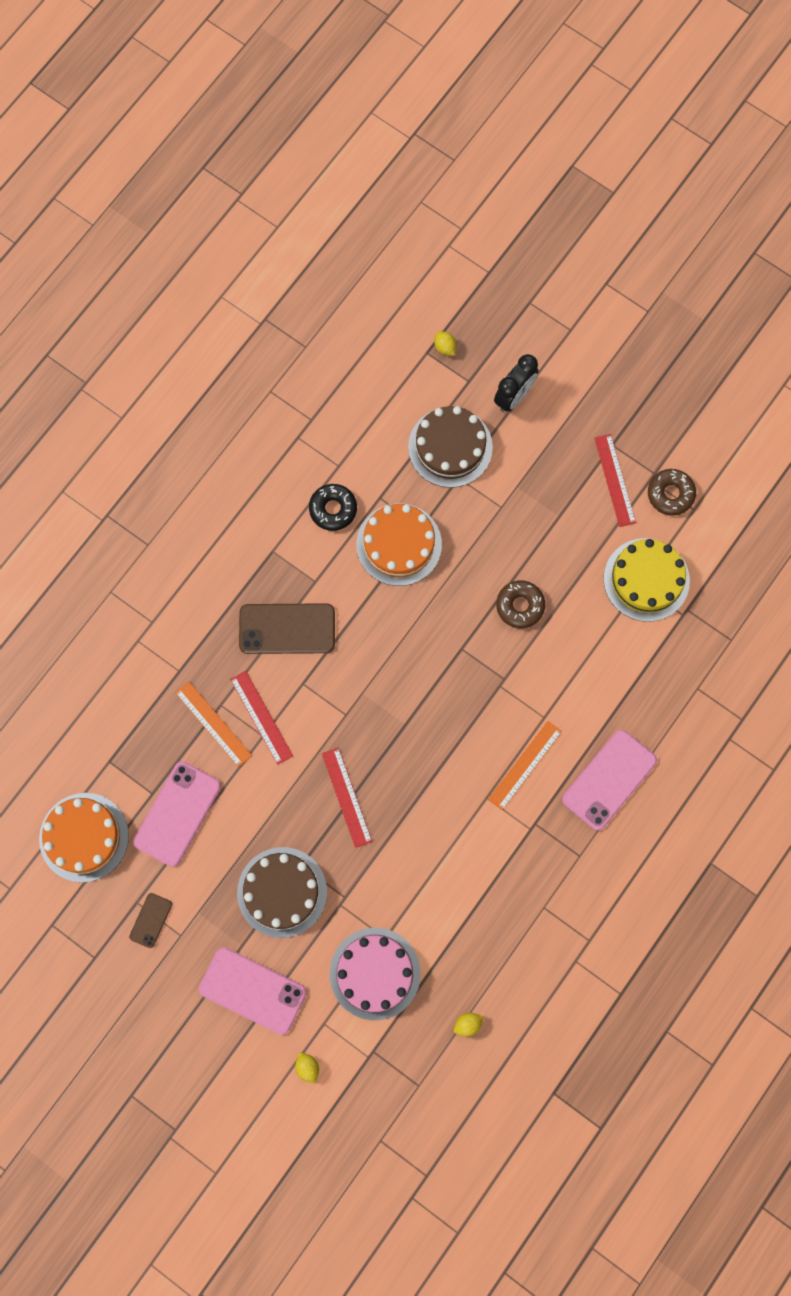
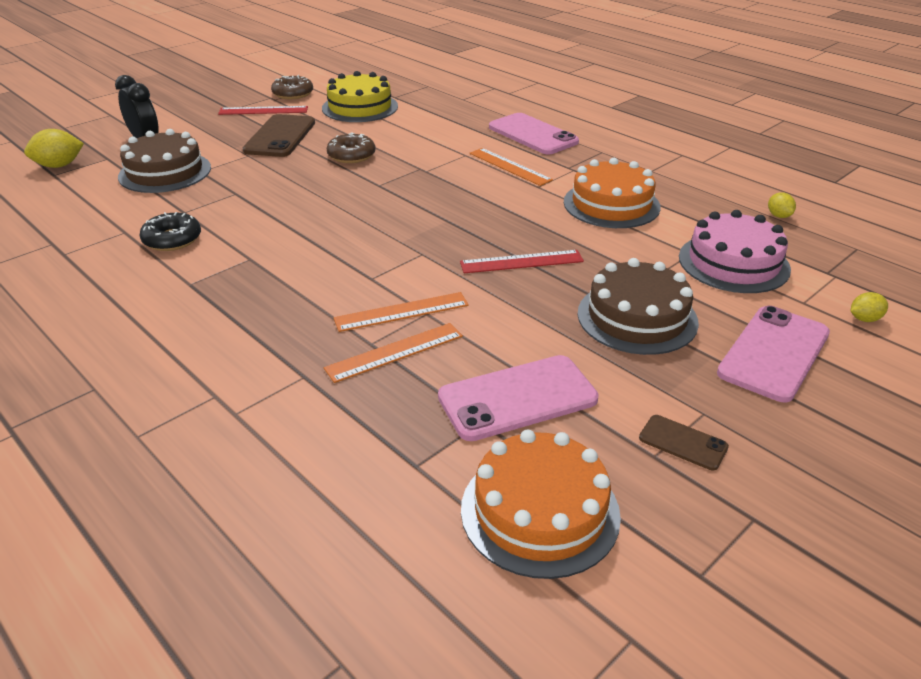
camera: 80 degrees left, 40 degrees down
(177, 814) = (517, 398): pink phone -> pink phone turned 60 degrees counterclockwise
(261, 717) = (401, 312): red ruler -> orange ruler
(287, 629) = (296, 282): brown phone -> brown phone (280, 136)
(399, 544) = (245, 206): orange cake -> orange cake (611, 204)
(445, 347) = (59, 166): yellow lemon -> yellow lemon, size x1.72

